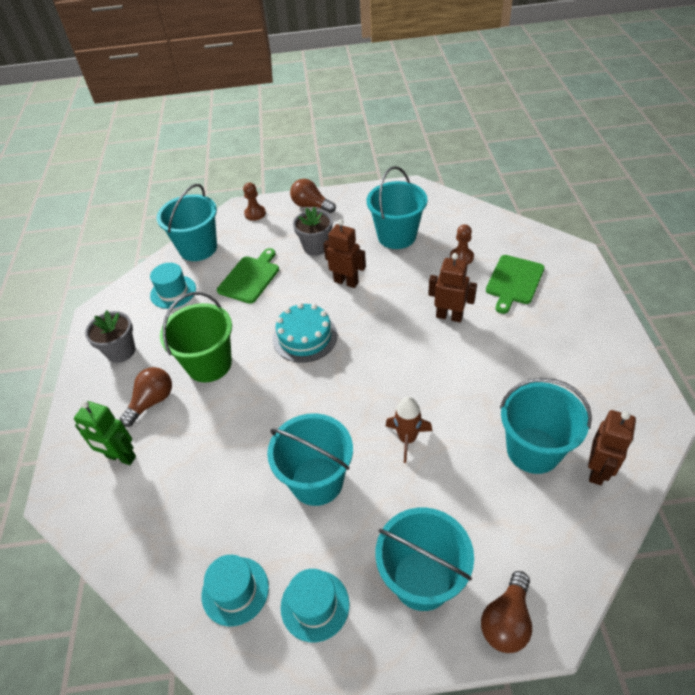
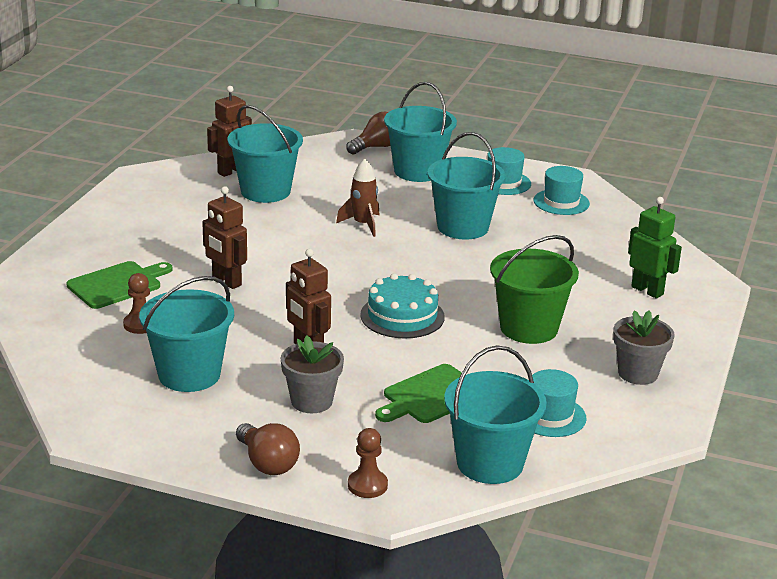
camera: 160 degrees left, 20 degrees down
(152, 402) = (606, 318): brown light bulb -> none

